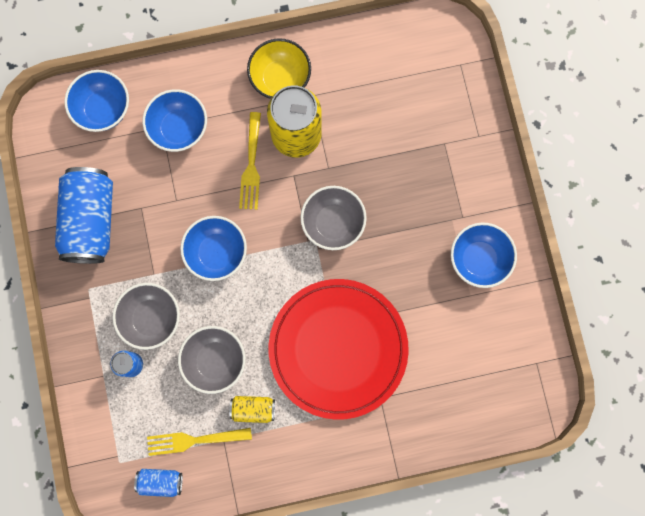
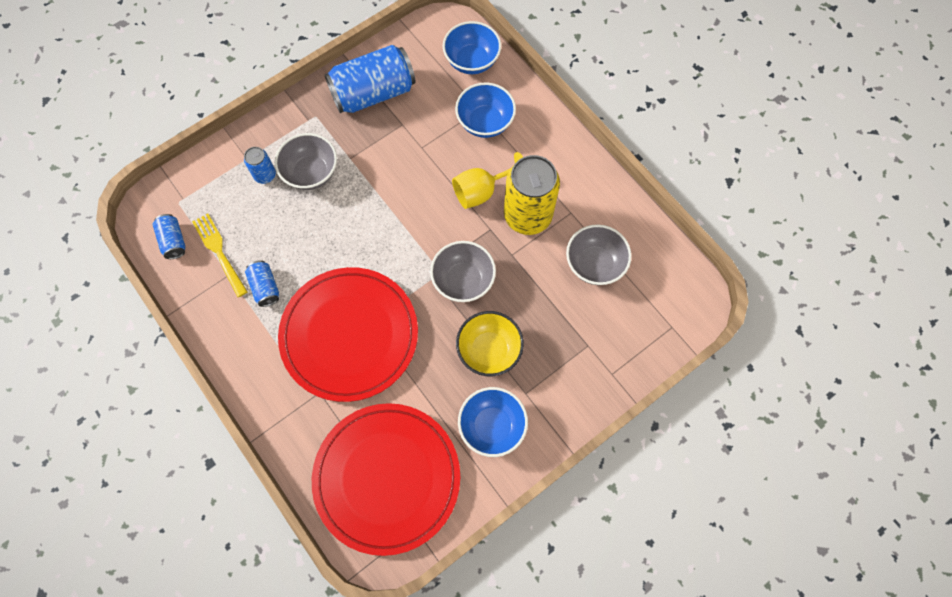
camera: 65 degrees right, 10 degrees down
(215, 360) = (295, 238): grey bowl -> grey bowl (594, 264)
(216, 252) = (391, 198): blue bowl -> none
(251, 165) = (482, 191): yellow fork -> yellow goblet
(253, 409) = (265, 287): yellow can -> blue can
(280, 78) = (572, 180): yellow bowl -> yellow bowl (489, 350)
(484, 369) = (387, 478): none -> red plate

